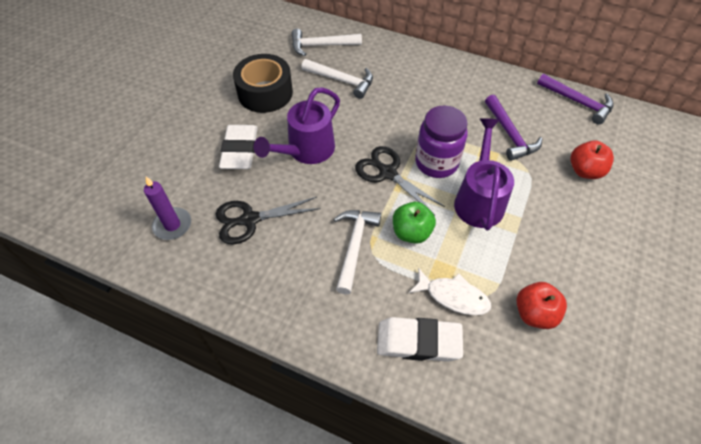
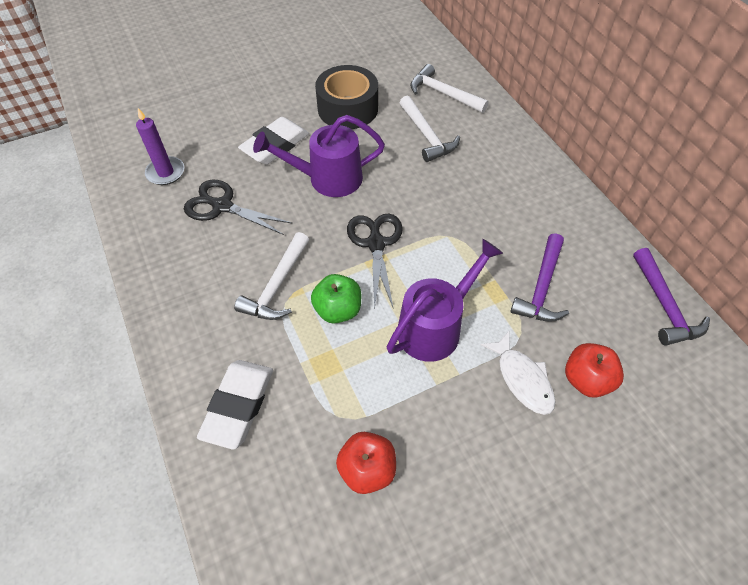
camera: 40 degrees right, 0 degrees up
(354, 246) = (277, 286): white hammer -> white hammer turned 150 degrees clockwise
(418, 341) = (238, 405): white eraser -> white eraser turned 60 degrees clockwise
(436, 162) = (432, 264): purple jar -> none
(453, 296) = (311, 393): white fish -> white fish (522, 379)

